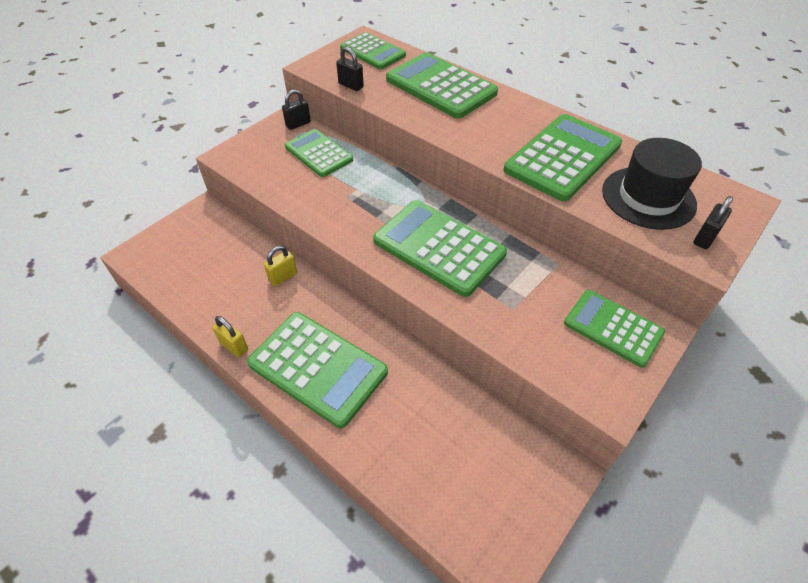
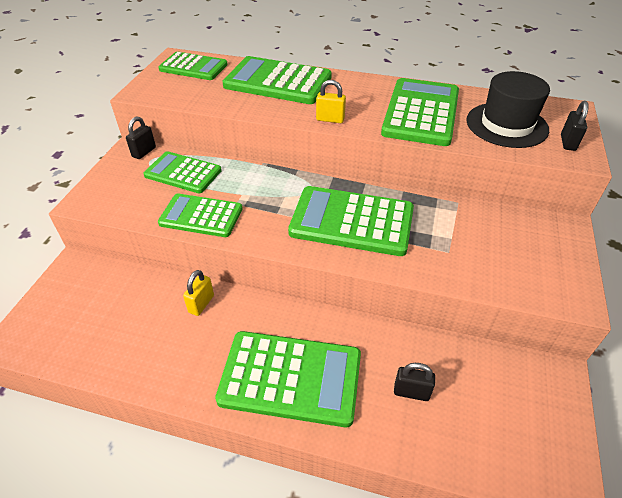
camera: 25 degrees left, 5 degrees down
(234, 346) = (190, 392): yellow padlock -> yellow padlock (330, 119)
(351, 85) = (192, 100): black padlock -> black padlock (411, 392)
(613, 328) = (534, 239): green calculator -> green calculator (201, 216)

